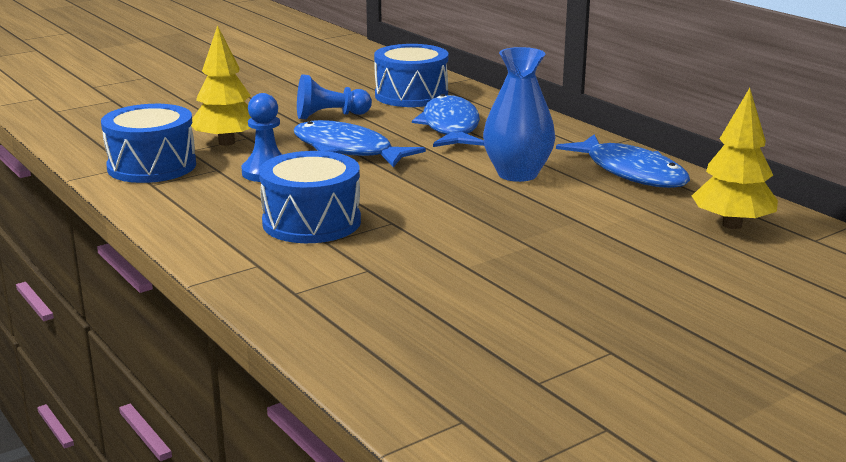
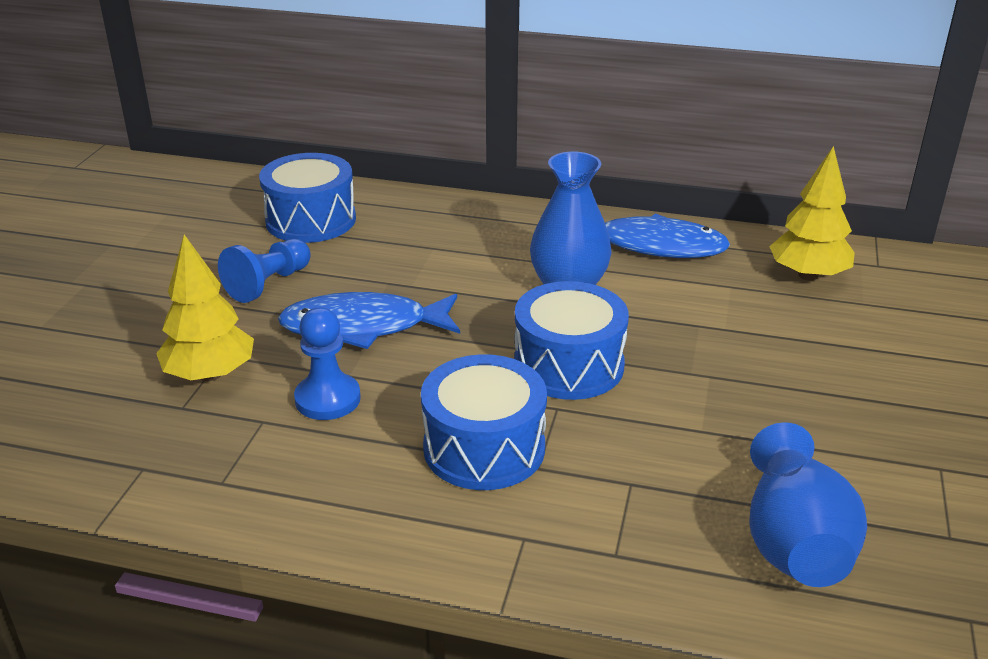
camera: 40 degrees left, 10 degrees up
(152, 166) = (175, 454): blue drum -> blue drum (568, 365)
(417, 335) = (793, 542): none -> blue vase
(450, 127) = (417, 251): blue fish -> none

